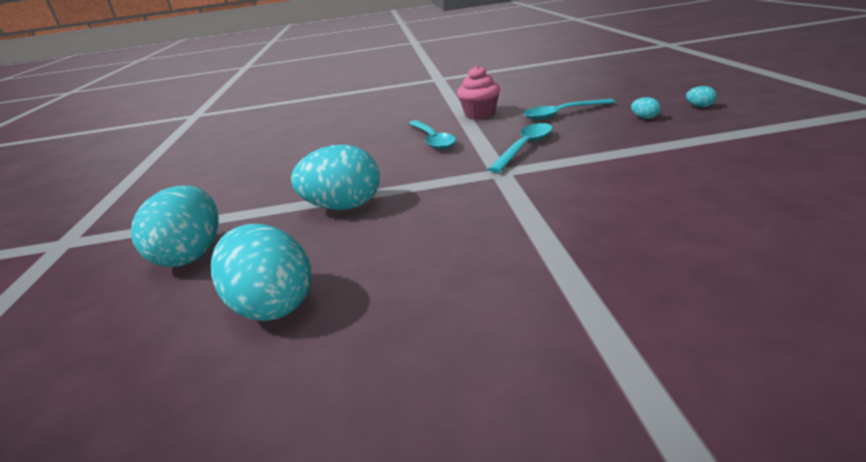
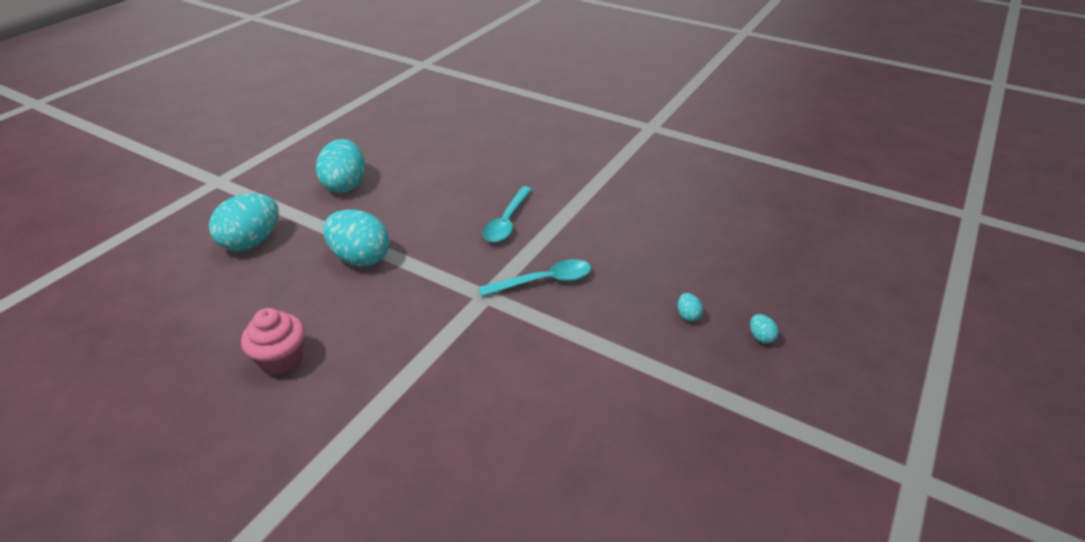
camera: 35 degrees right, 10 degrees up
(273, 304) = (237, 314): turquoise egg -> turquoise egg (345, 185)
(480, 114) = (588, 212): pink cupcake -> pink cupcake (281, 359)
(562, 114) = (643, 259): turquoise spoon -> none

